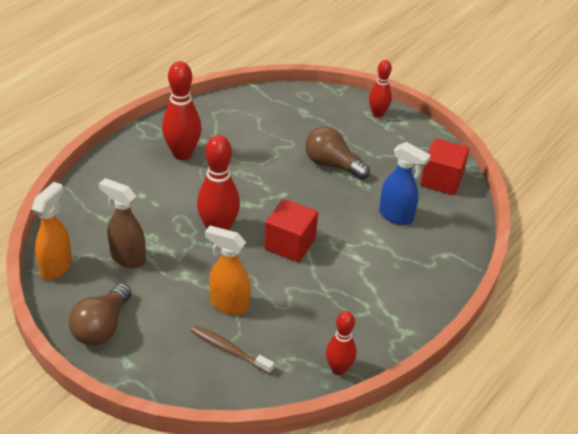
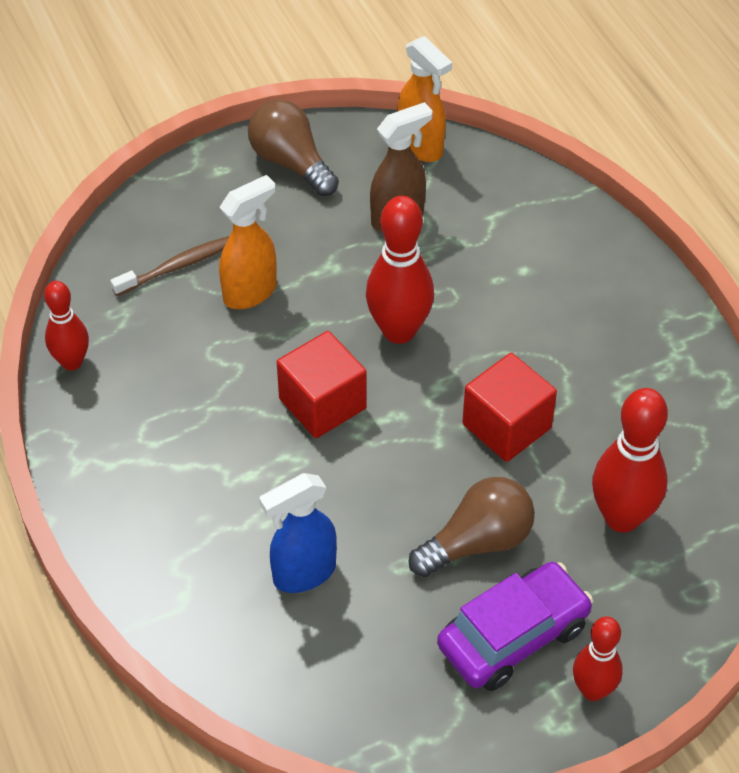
camera: 120 degrees right, 10 degrees up
(182, 154) = (600, 347): red bowling pin -> red bowling pin (622, 517)
(372, 141) = (513, 636): none -> purple car
(441, 180) = (353, 694): red cube -> red cube (506, 426)

